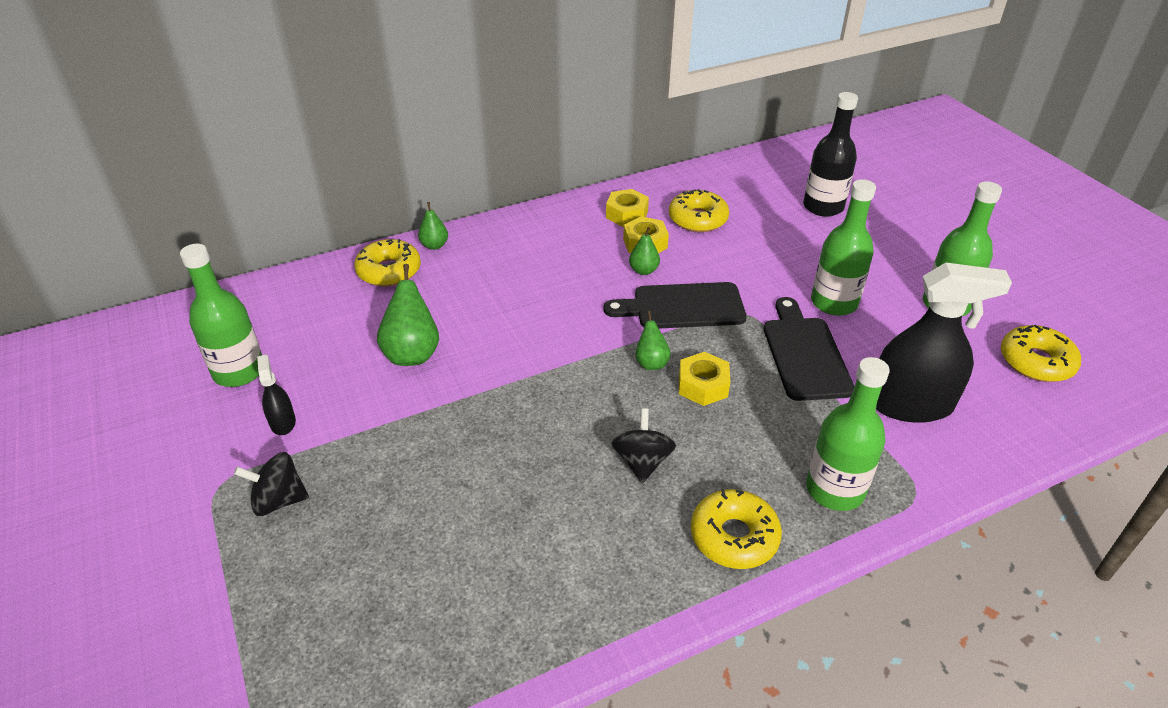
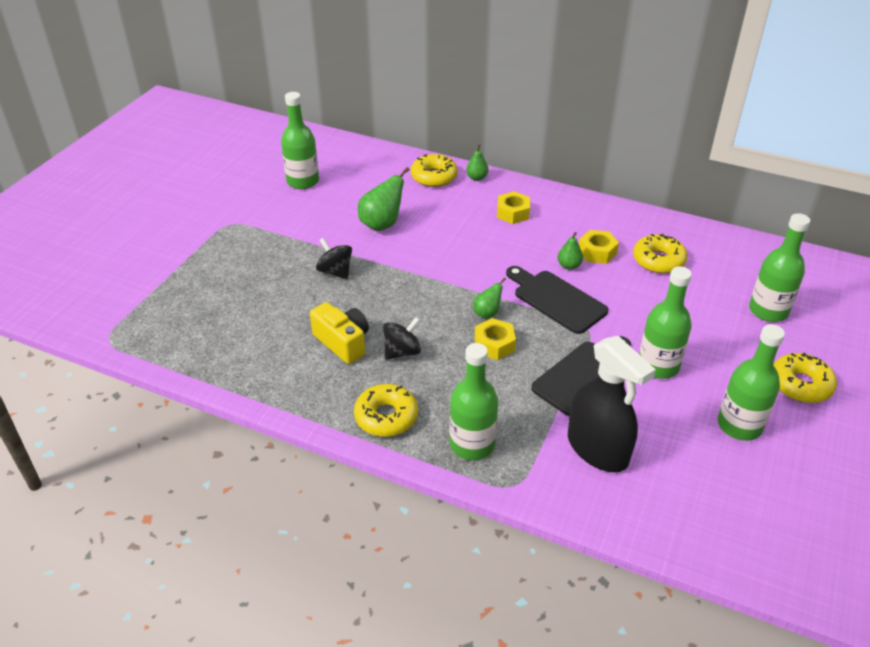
camera: 50 degrees right, 0 degrees up
(279, 500) = (241, 246): black spinning top -> black spinning top (335, 271)
(283, 422) = (287, 216): black spray bottle -> none
(574, 504) = (343, 342): none -> yellow camera
(627, 214) = (616, 229): yellow nut -> yellow nut (513, 213)
(823, 207) = (768, 311): black bottle -> green bottle
(1036, 362) = (738, 502): yellow donut -> yellow donut (800, 384)

